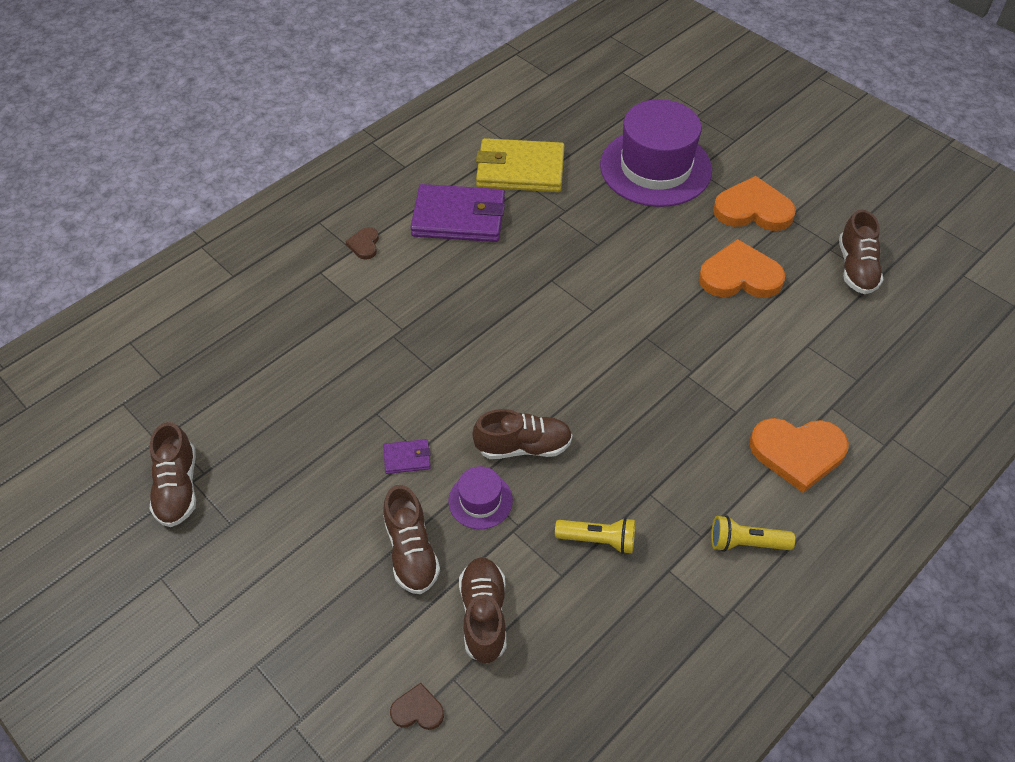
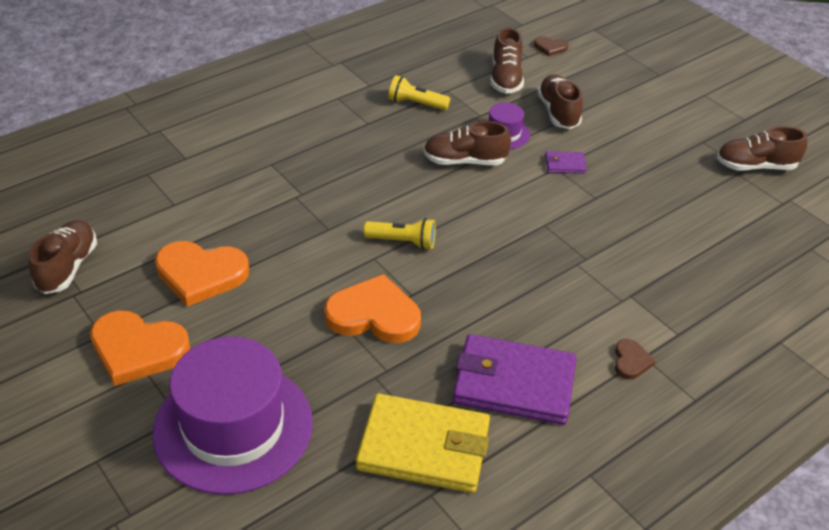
camera: 175 degrees left, 10 degrees down
(178, 488) = (755, 166): brown shoe -> brown shoe turned 90 degrees counterclockwise
(746, 543) = (306, 91): yellow flashlight -> yellow flashlight (402, 242)
(797, 453) = (235, 133): orange heart -> orange heart (374, 315)

